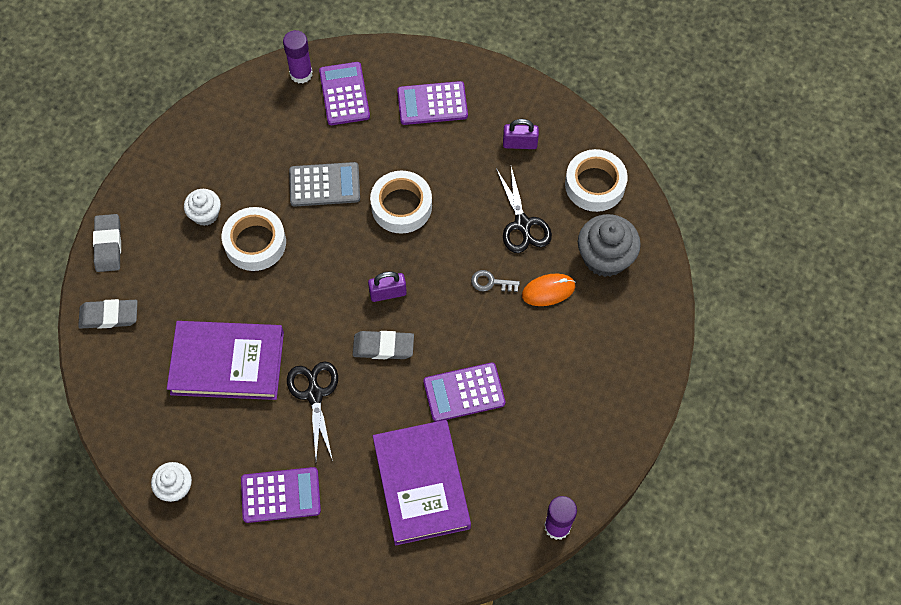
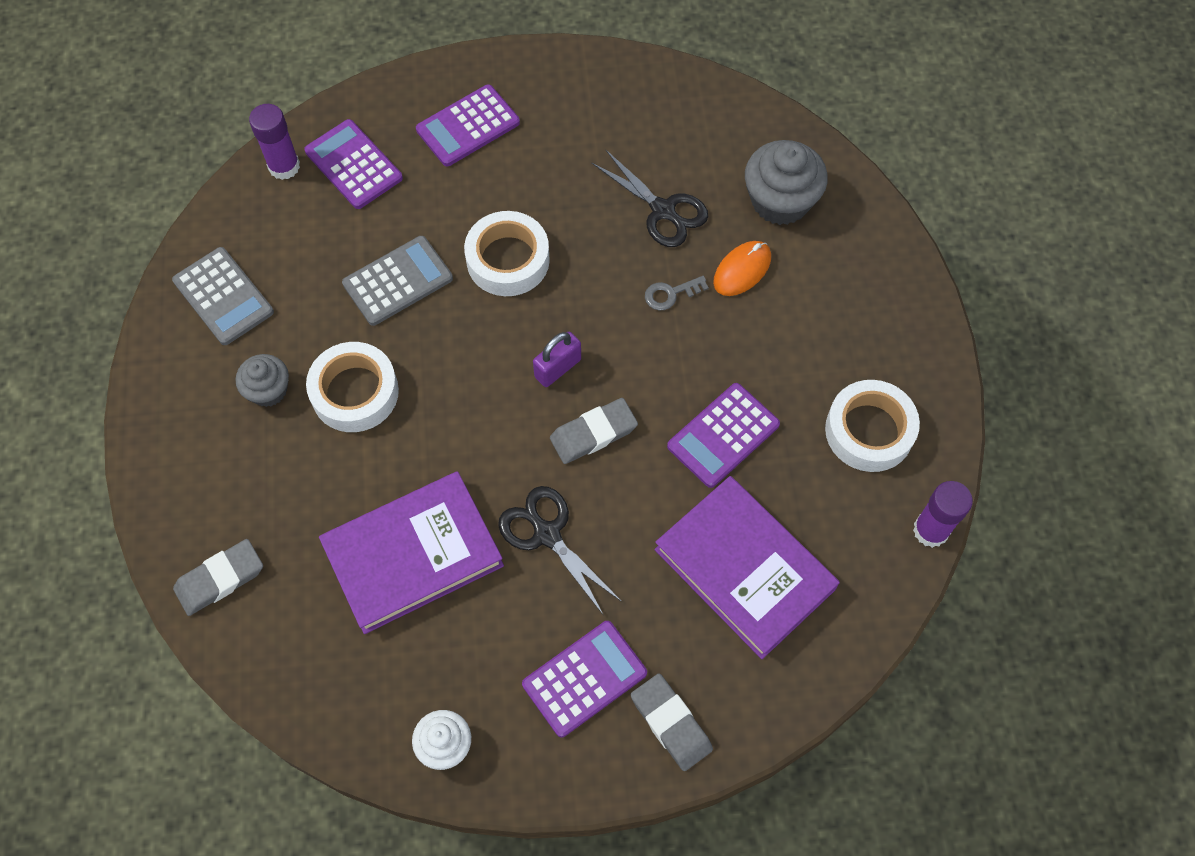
camera: 30 degrees left, 0 degrees up
(108, 245) = (163, 491): grey eraser -> grey eraser (671, 723)
(205, 214) = (268, 390): white cupcake -> grey cupcake
(214, 141) = (223, 296): none -> grey calculator
(520, 143) = (600, 123): purple padlock -> none
(595, 184) = (715, 127): white tape -> white tape (869, 431)

